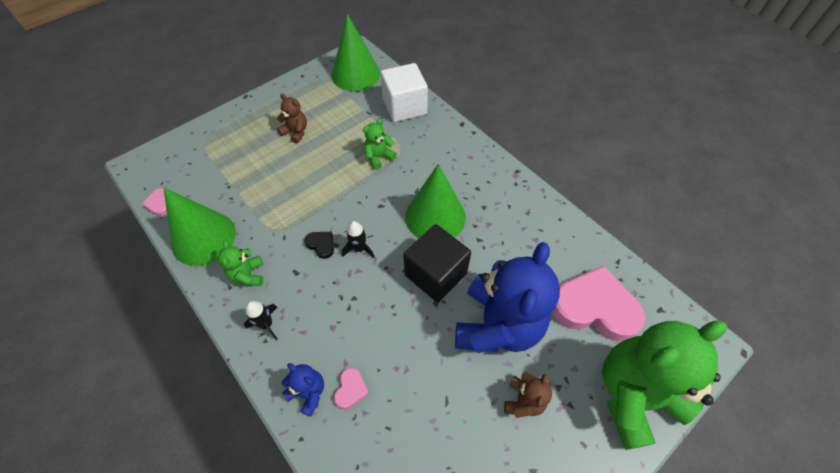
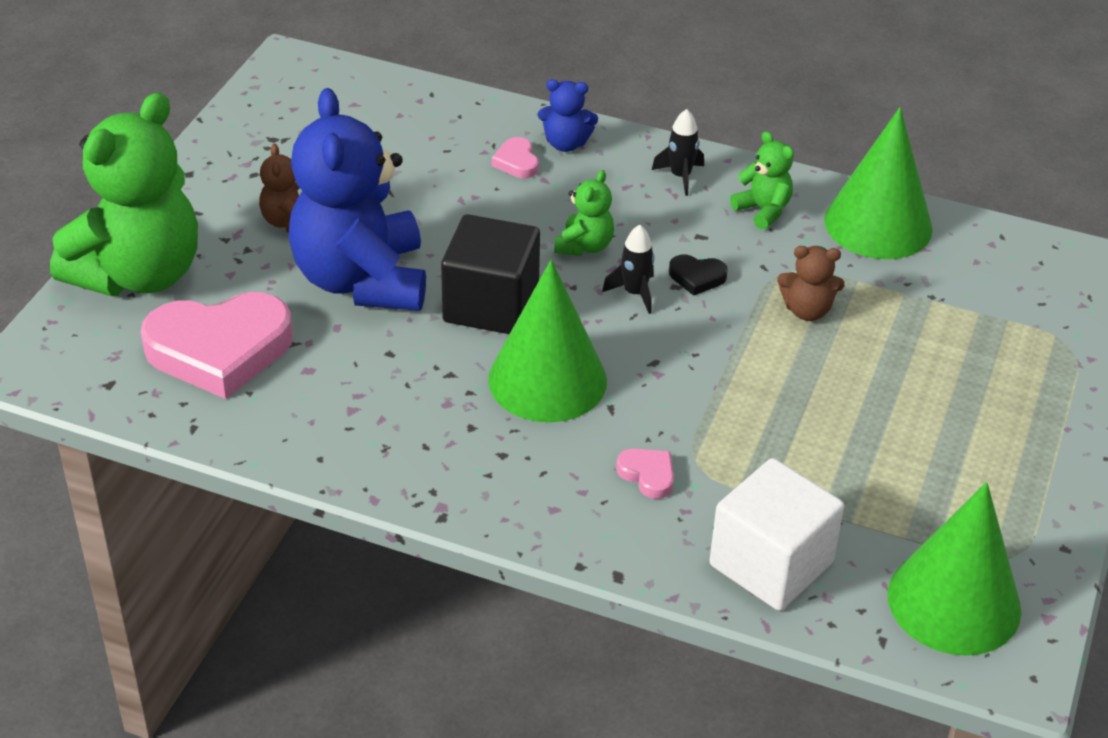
camera: 150 degrees right, 15 degrees down
(160, 204) = (1000, 237): pink heart -> pink heart (647, 475)
(296, 132) = (929, 422): brown teddy bear -> brown teddy bear (807, 310)
(379, 157) = (729, 438): green teddy bear -> green teddy bear (584, 246)

